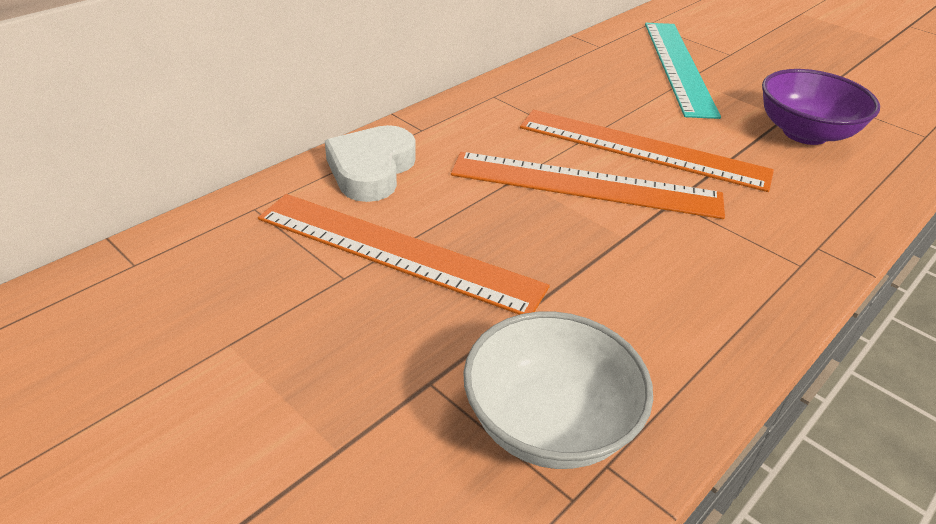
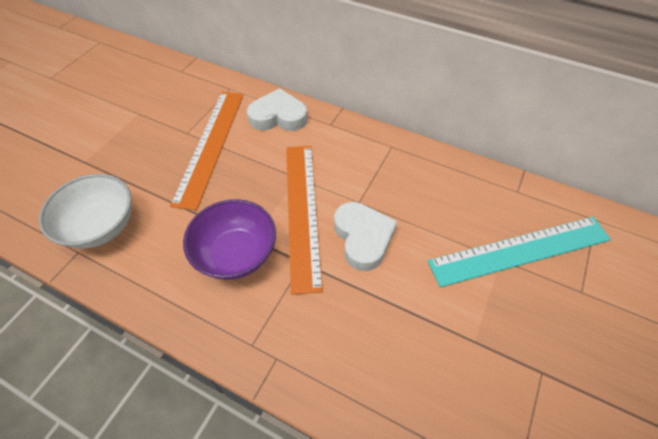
camera: 75 degrees right, 15 degrees up
(642, 149) = (363, 238): orange ruler -> white heart
(804, 133) = (452, 357): purple bowl -> purple bowl (236, 254)

